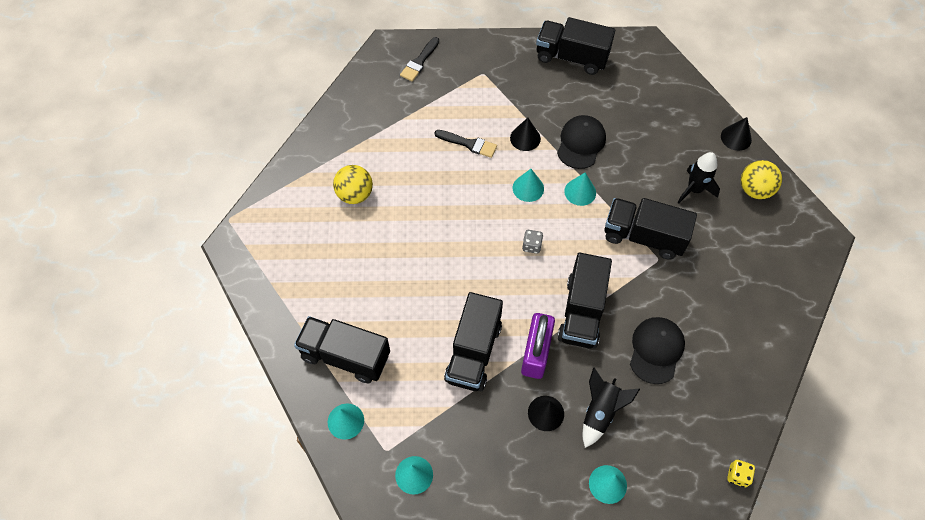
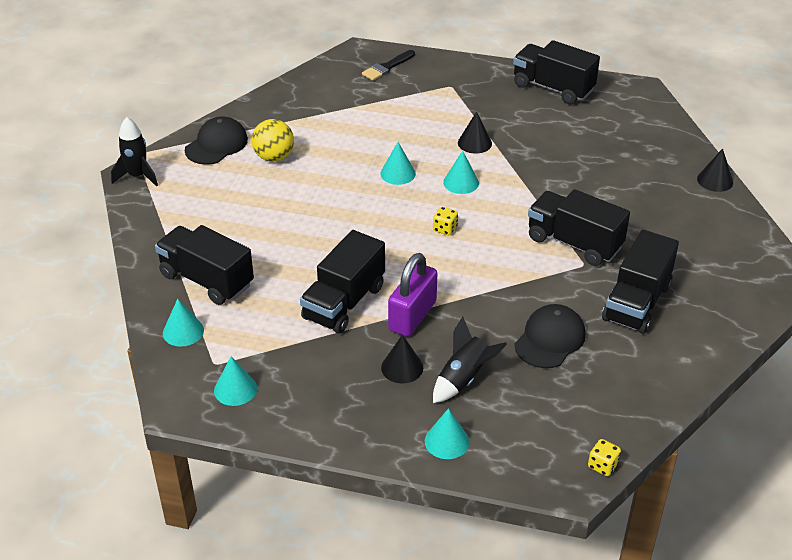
camera: 15 degrees right, 20 degrees down
(469, 144) = (411, 138): black brush -> none
(531, 246) = (445, 229): grey dice -> yellow dice
(580, 192) = (517, 195): turquoise cone -> turquoise cone (398, 173)
(581, 143) = (534, 156): black cap -> black cap (216, 145)
(582, 312) = (478, 292): black truck -> black truck (636, 302)
(694, 190) = (649, 215): black rocket -> black rocket (137, 176)
(754, 190) = (720, 226): yellow ball -> none

